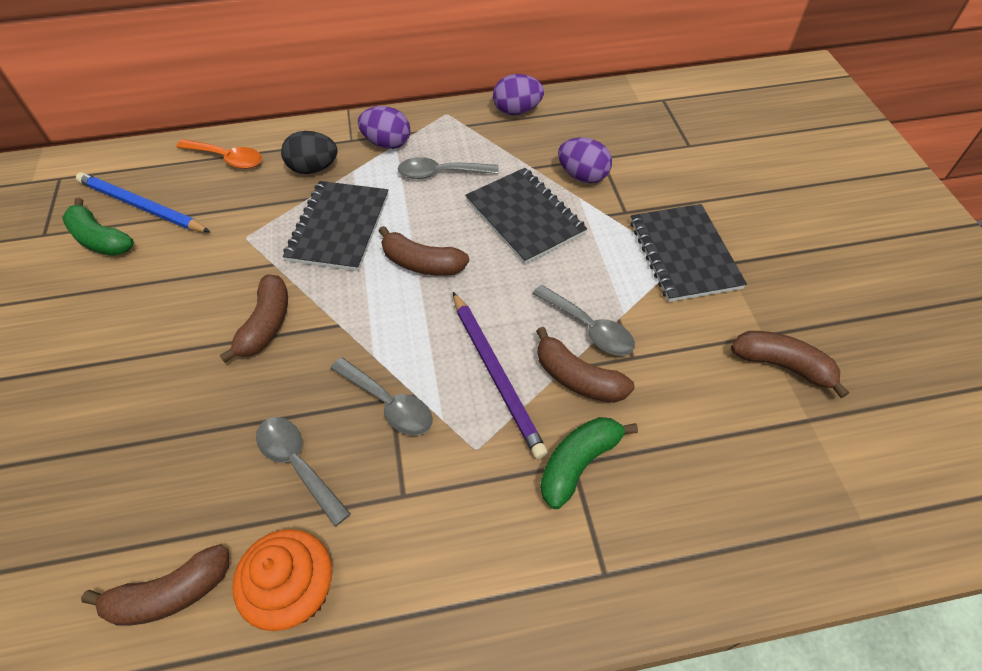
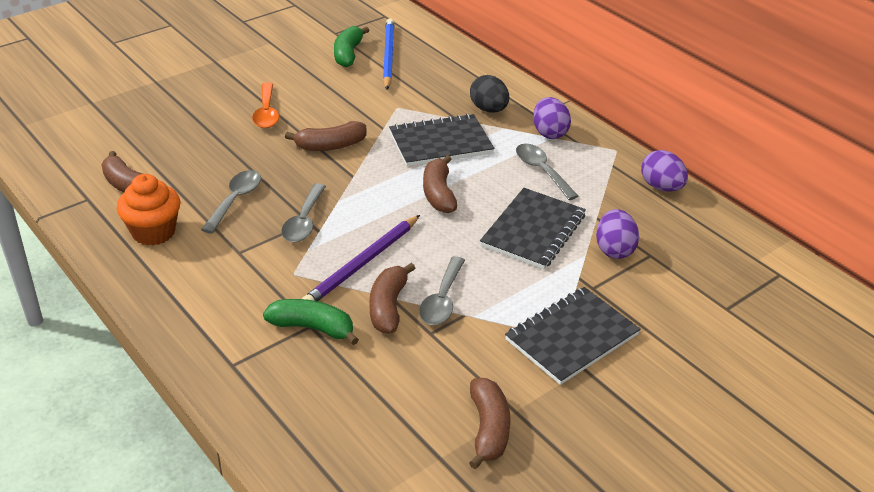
camera: 60 degrees right, 15 degrees down
(227, 158) = (463, 69): orange spoon -> orange spoon (266, 113)

